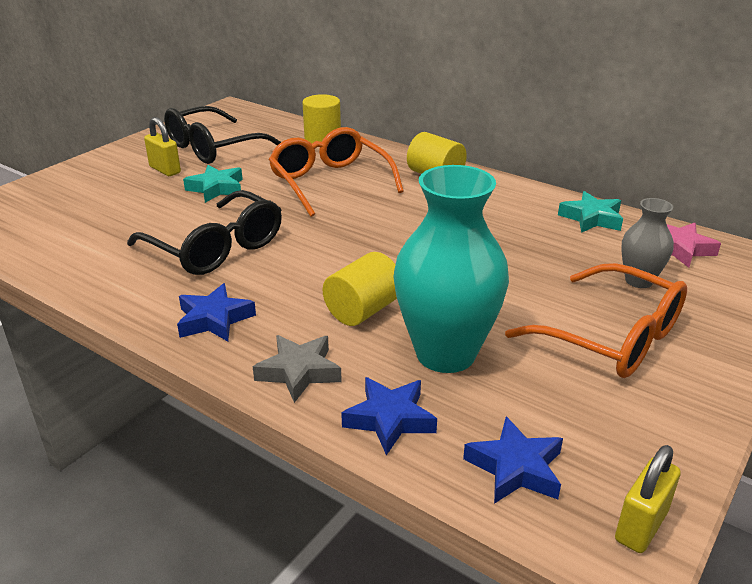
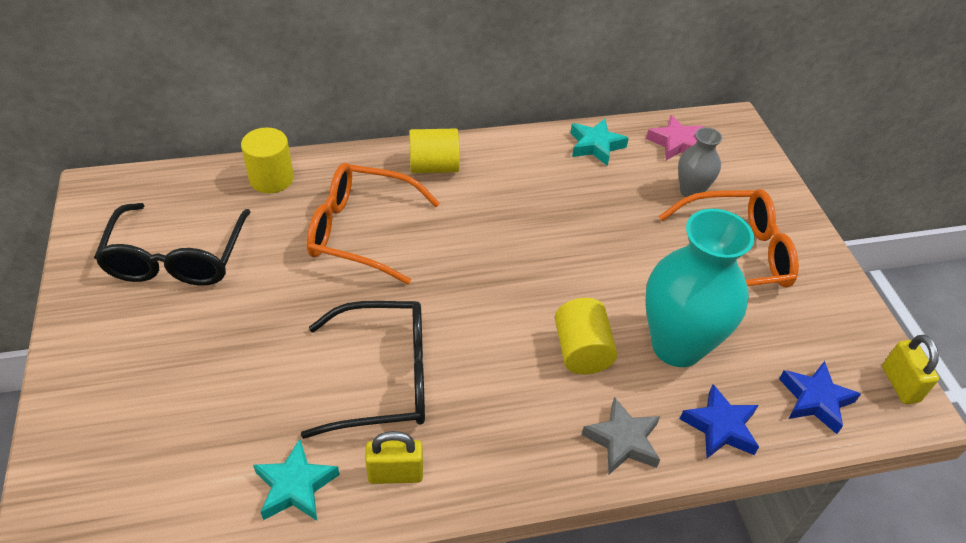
camera: 50 degrees left, 15 degrees up
(165, 170) = (174, 322): yellow padlock -> yellow padlock (395, 474)
(214, 319) = (499, 449): blue star -> none
(216, 188) = (270, 310): turquoise star -> turquoise star (295, 486)

